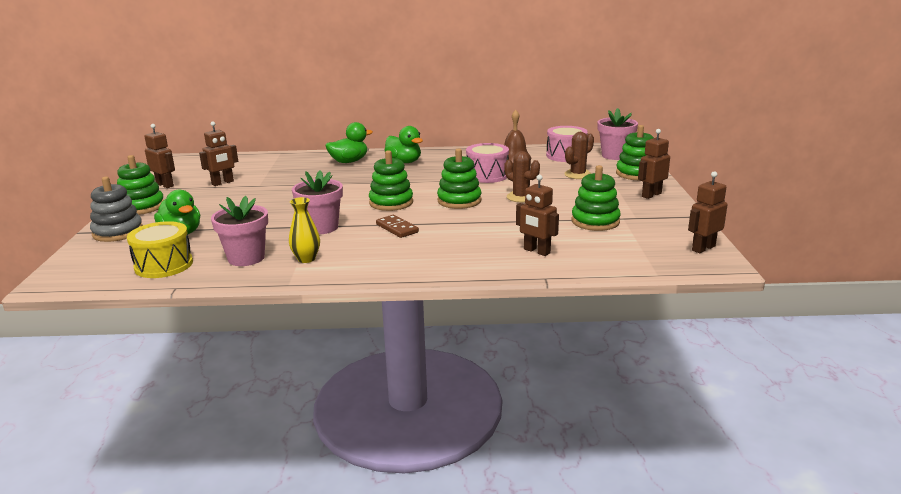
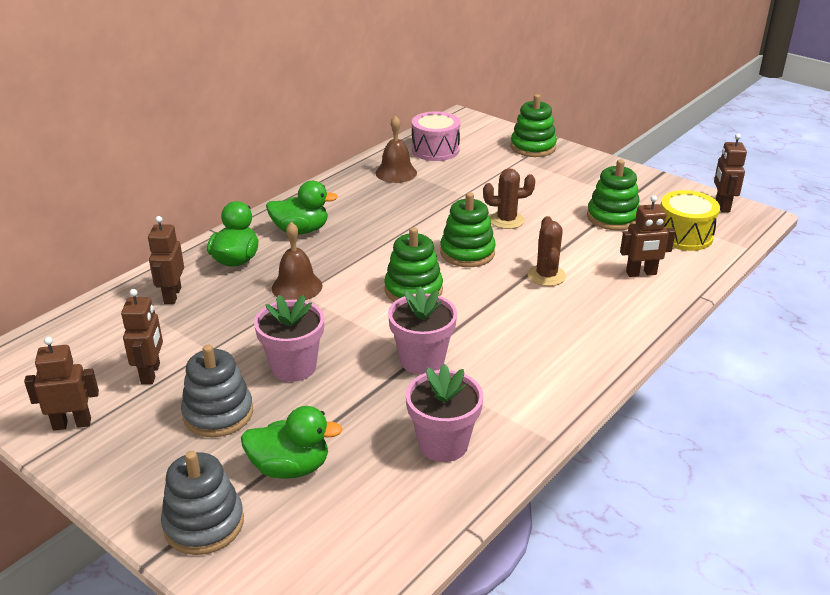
camera: 50 degrees left, 10 degrees up
(141, 207) = (132, 473): green stacking toy -> none
(164, 265) = (383, 516): yellow drum -> yellow drum (684, 235)
(207, 205) = (218, 414): none -> grey stacking toy
(306, 259) = (499, 404): yellow vase -> none
(346, 180) = (297, 287): none -> brown bell
(397, 228) = (490, 317): brown domino -> none
(487, 175) = (422, 208): pink drum -> none
(578, 175) = (493, 170): brown cactus -> brown cactus (546, 276)
(615, 155) = (474, 132): pink flower pot -> pink flower pot (293, 367)
(651, 195) = (590, 167): brown robot -> brown robot (172, 295)

